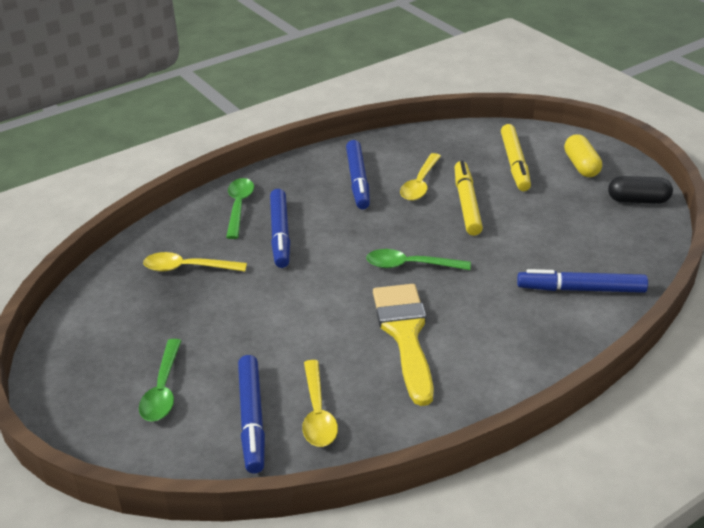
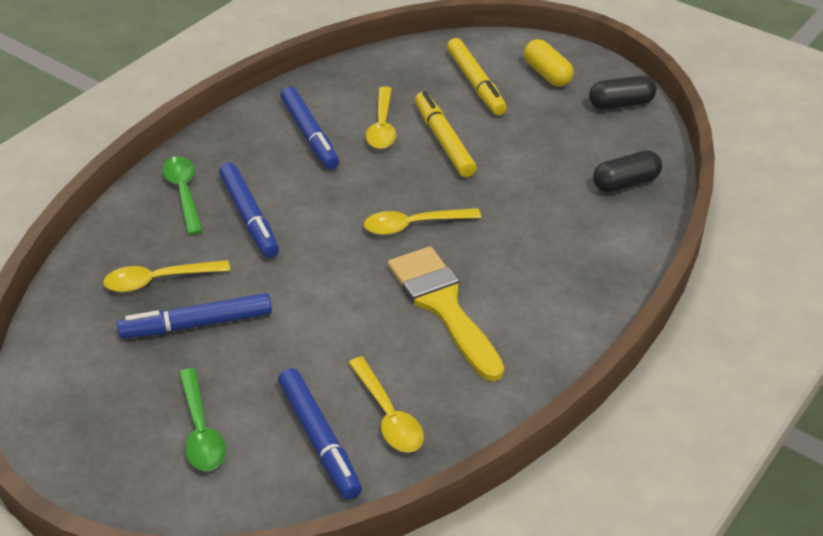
camera: 20 degrees left, 5 degrees up
(410, 265) = (414, 225): green spoon -> yellow spoon
(581, 289) = (603, 216): blue marker -> blue marker (197, 324)
(614, 266) = (625, 183): none -> black capsule

